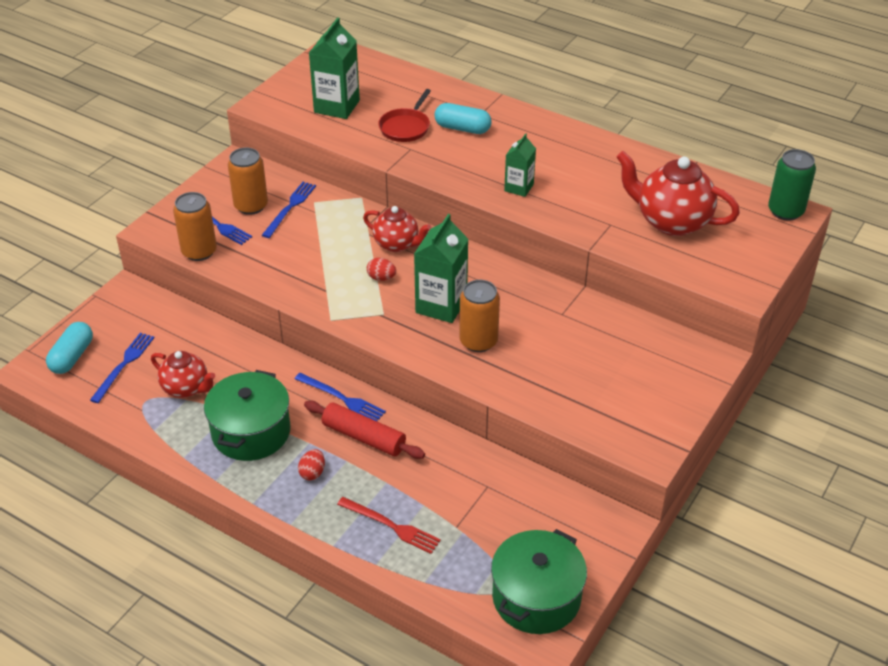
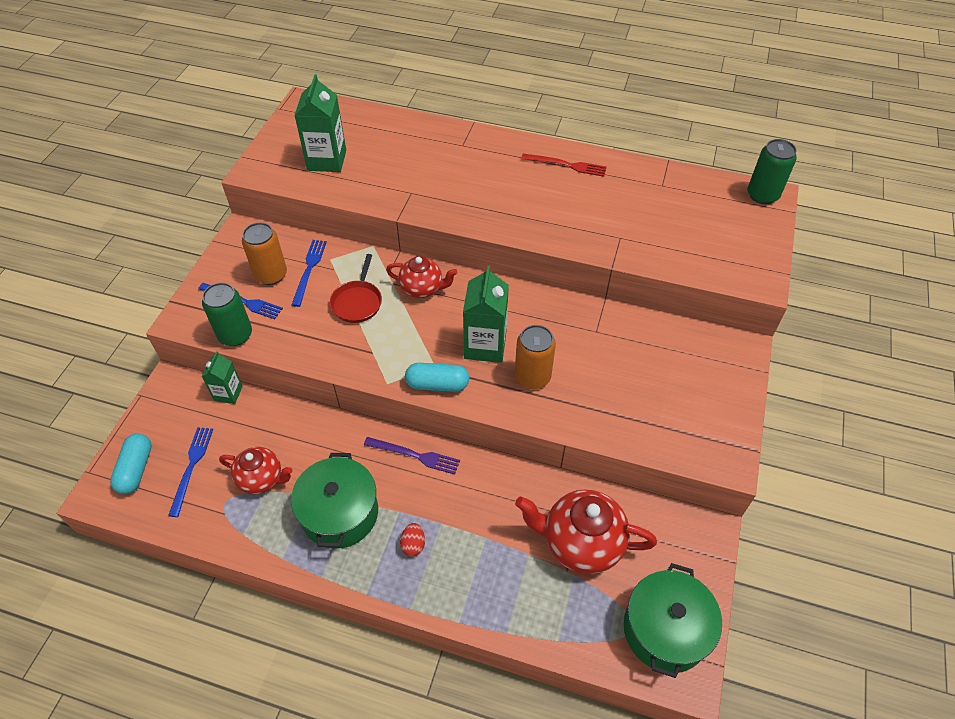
camera: 15 degrees left, 10 degrees up
(199, 251) = (235, 335): orange can -> green can
(342, 398) = (415, 455): blue fork -> purple fork
(364, 437) = (449, 493): red rolling pin -> none
(381, 278) = (420, 328): red egg -> none
(391, 526) = (507, 585): red fork -> red fork (567, 165)
(405, 127) = (399, 171): red pan -> red pan (357, 302)
(462, 128) = (451, 163): turquoise capsule -> turquoise capsule (437, 384)
(519, 187) = (524, 215): green carton -> green carton (228, 393)
(671, 221) = (671, 224): red teapot -> red teapot (580, 543)

